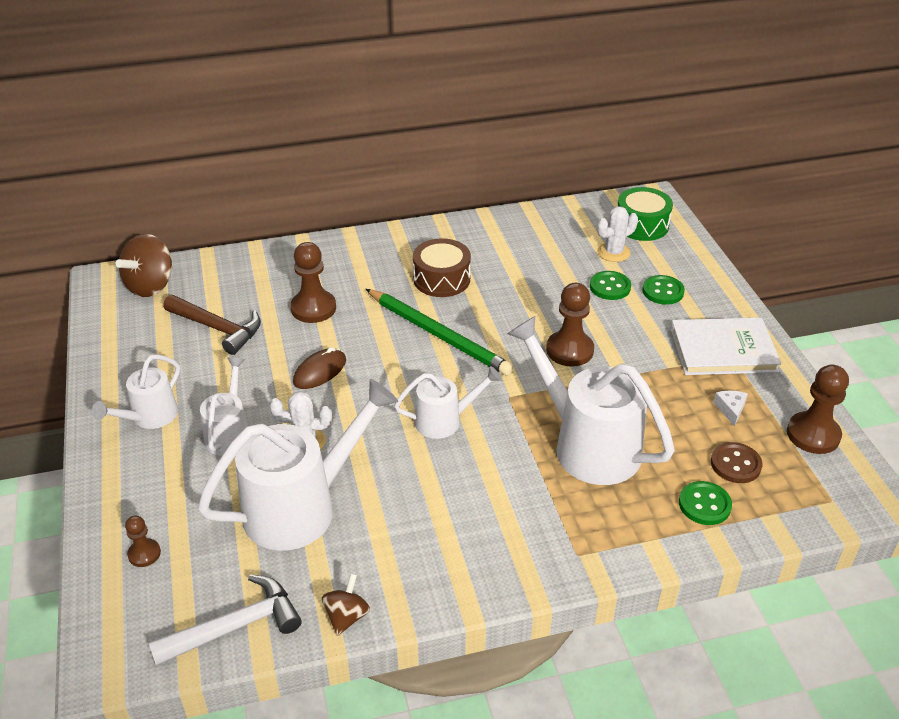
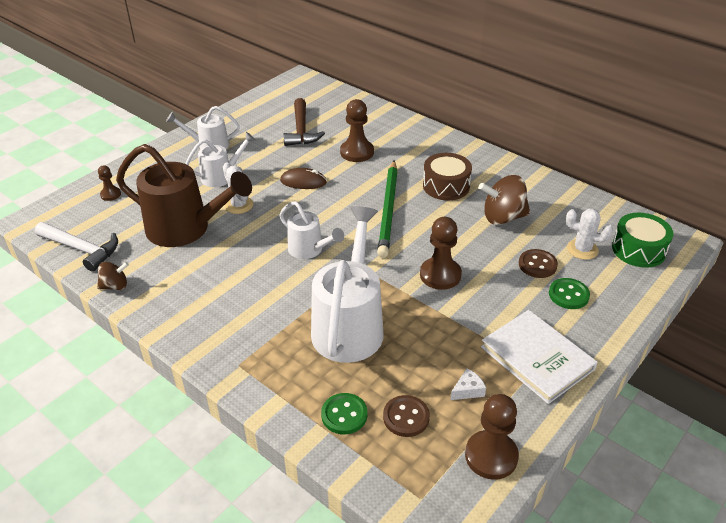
camera: 55 degrees right, 0 degrees up
(151, 286) = (311, 93): brown spinning top -> brown spinning top (503, 217)
(302, 506) = (187, 229): white watering can -> brown watering can
(610, 287) = (537, 265): green button -> brown button

